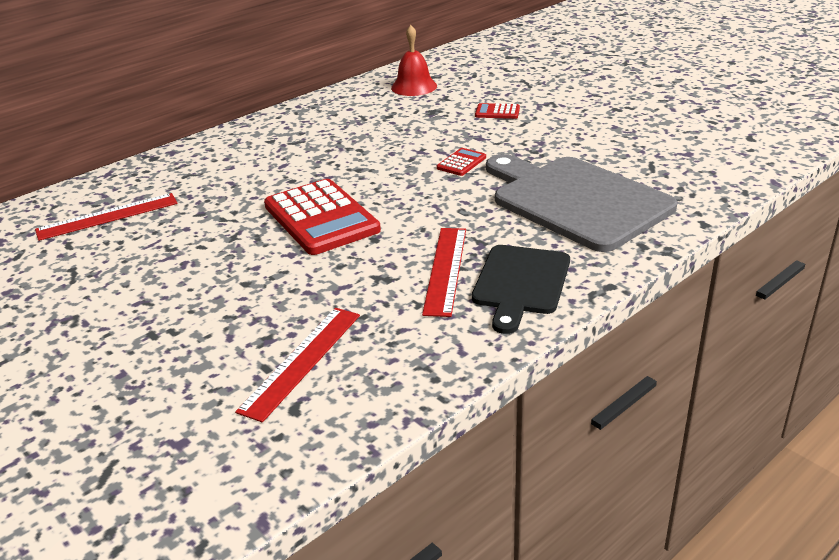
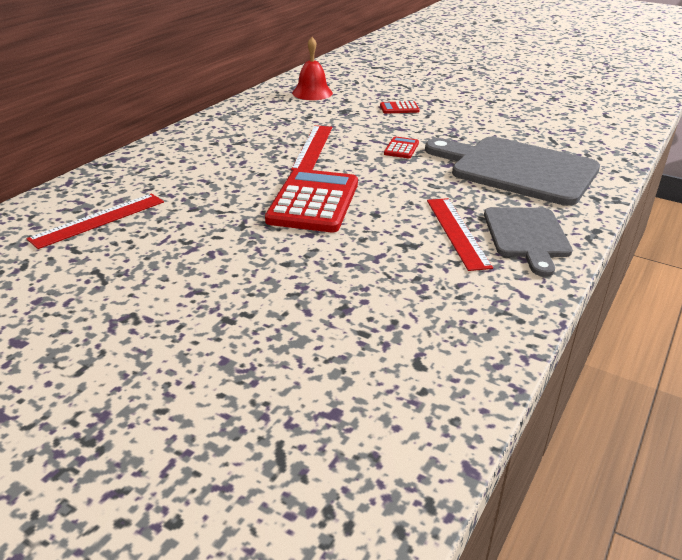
camera: 20 degrees left, 0 degrees up
(301, 361) = (392, 322): red ruler -> red ruler (312, 147)
(321, 218) = (314, 202): red calculator -> red calculator turned 120 degrees counterclockwise
(520, 283) = (527, 236): black cutting board -> grey cutting board

